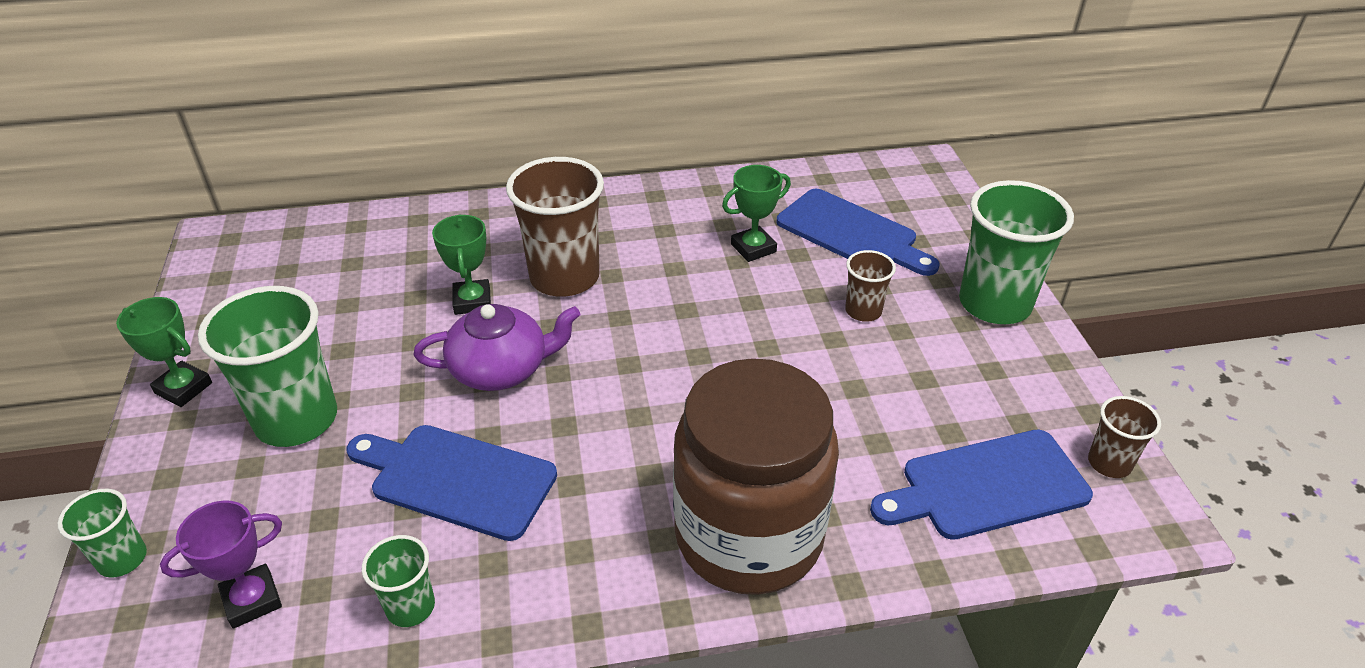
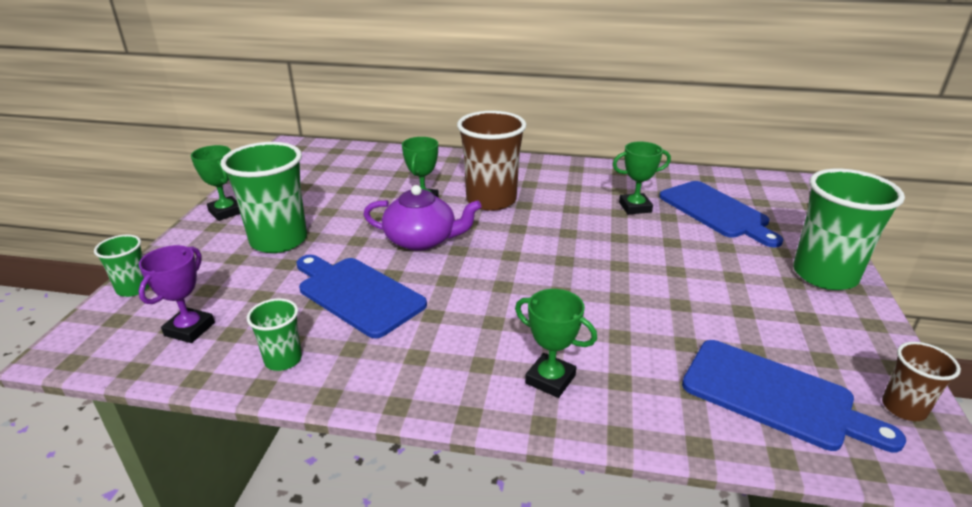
camera: 20 degrees right, 10 degrees down
(252, 600) = (190, 329): purple trophy -> purple trophy turned 60 degrees counterclockwise
(748, 536) = (550, 379): brown jar -> green trophy
(863, 311) = (707, 258): brown cup -> none
(987, 486) = (774, 396): blue cutting board -> blue cutting board turned 150 degrees counterclockwise

